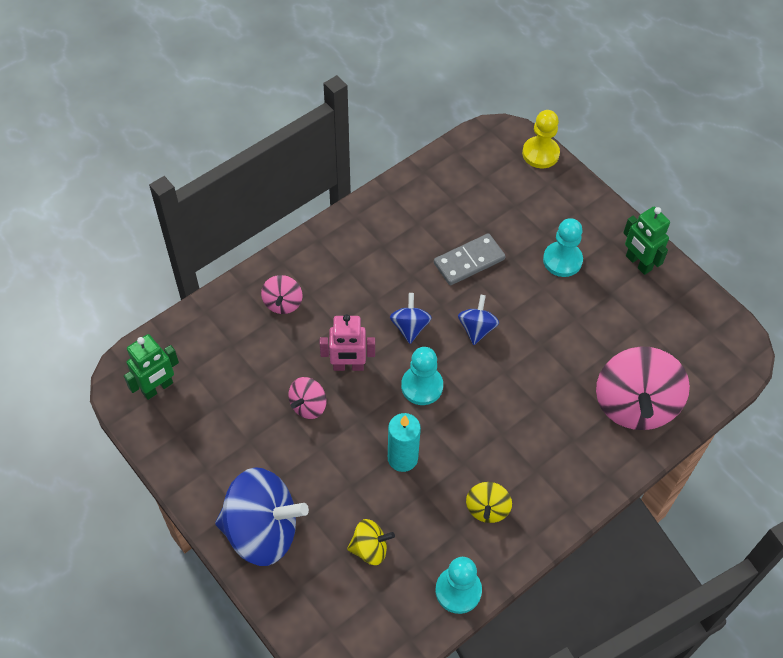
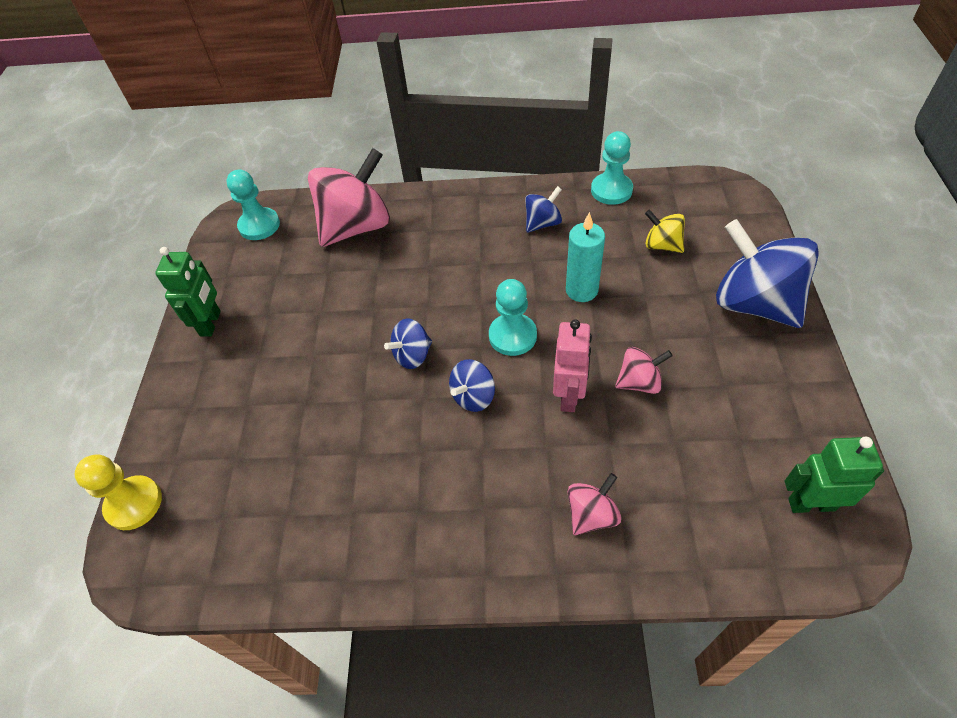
camera: 135 degrees left, 5 degrees down
(348, 366) = (569, 396): pink robot -> pink robot turned 60 degrees clockwise
(469, 261) = (349, 426): grey domino -> none
(487, 509) = (543, 223): yellow spinning top -> blue spinning top
(562, 260) = (266, 368): turquoise pawn -> turquoise pawn (259, 225)

